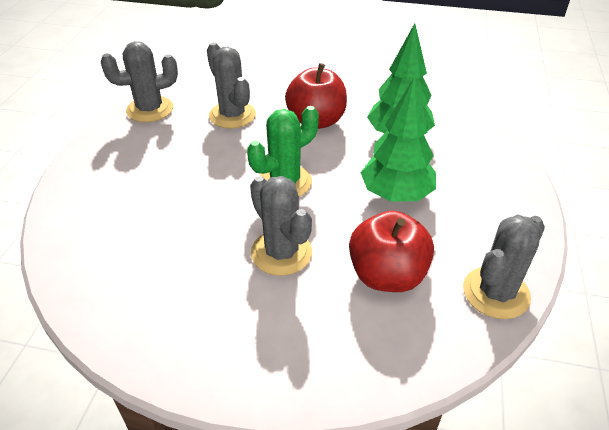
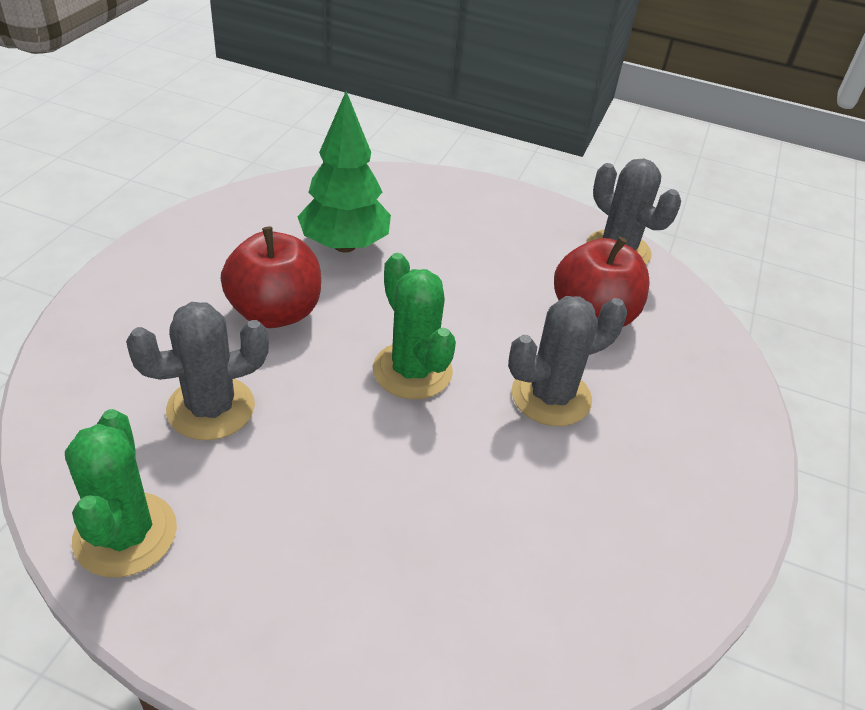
camera: 85 degrees left, 0 degrees up
(150, 109) = (125, 534): grey cactus -> green cactus
(396, 195) = (463, 277): green tree -> none

